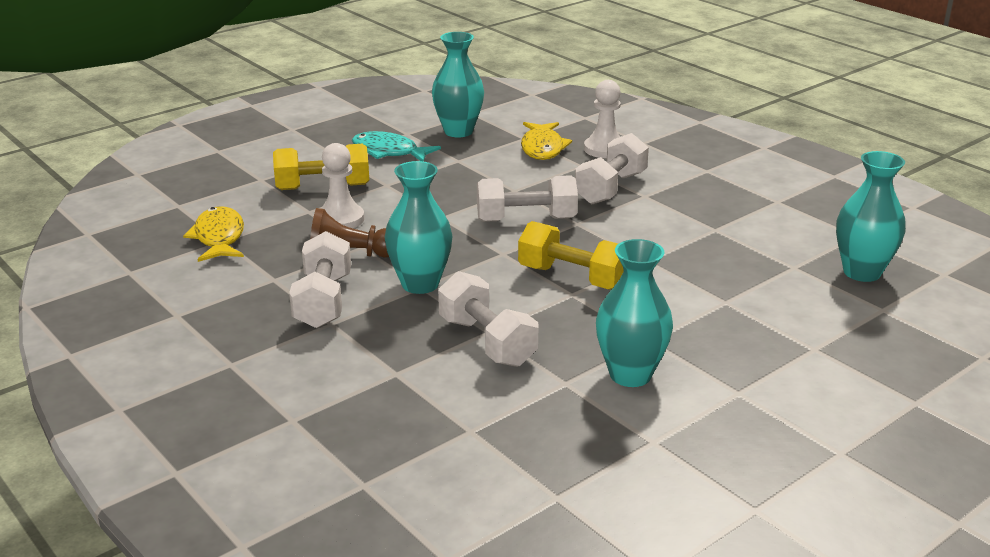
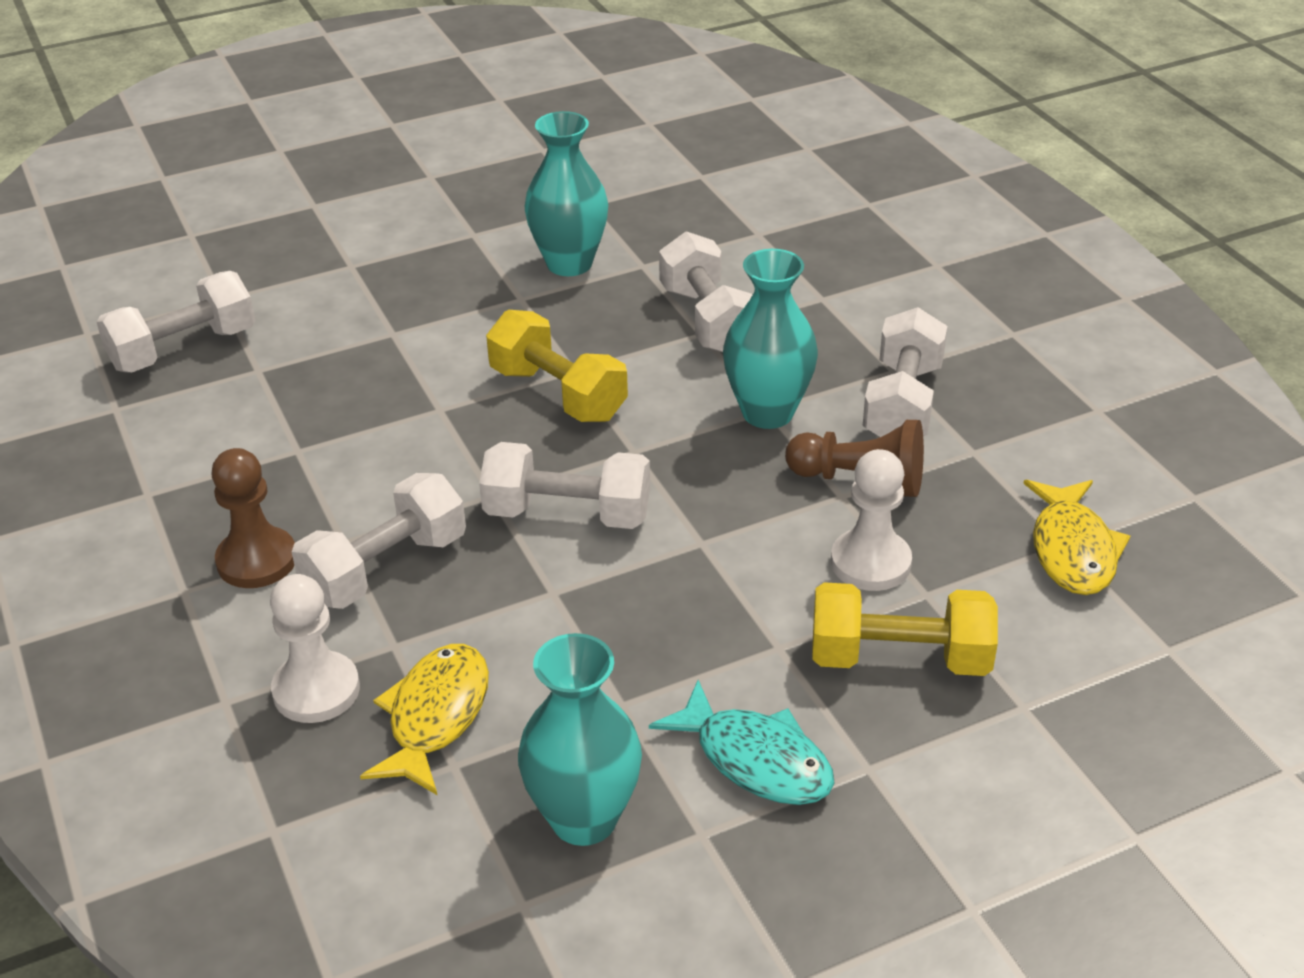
camera: 165 degrees left, 10 degrees up
(682, 183) = (257, 560): none -> brown pawn
(862, 272) = (183, 349): turquoise vase -> white dumbbell

